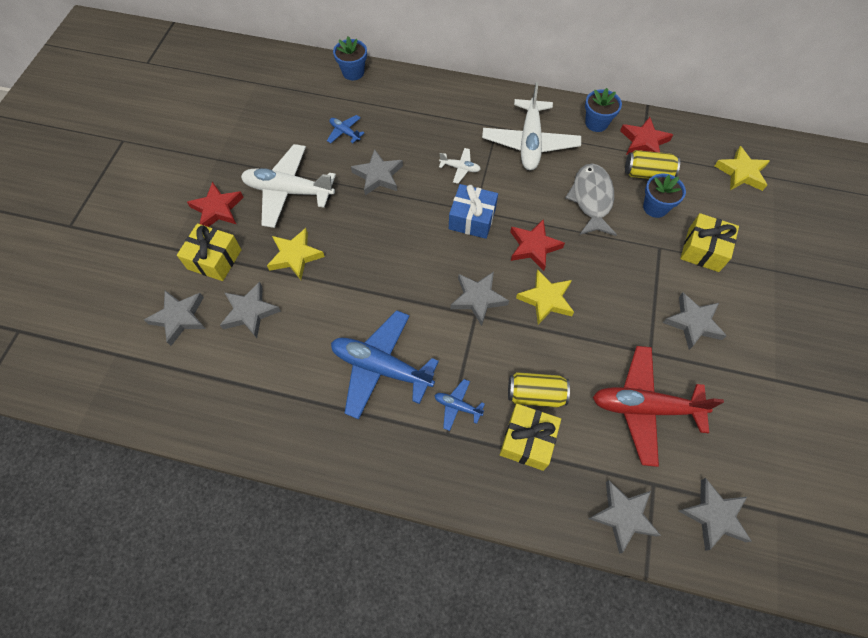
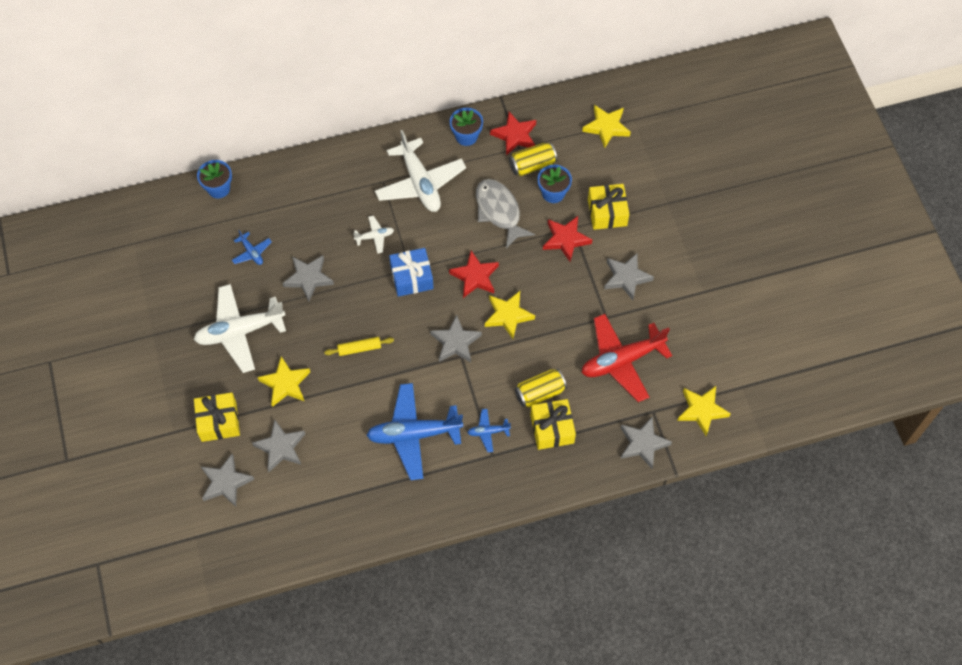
camera: 30 degrees left, 0 degrees up
(217, 209) = (188, 378): red star -> red star (565, 239)
(345, 132) = (252, 252): blue plane -> blue plane turned 135 degrees counterclockwise
(383, 258) = (359, 348): none -> yellow rolling pin
(714, 515) = (702, 411): grey star -> yellow star

